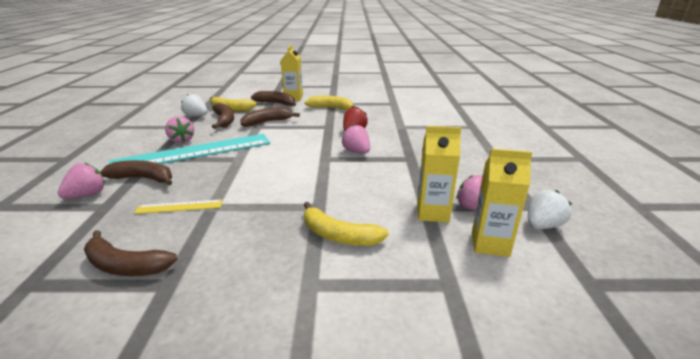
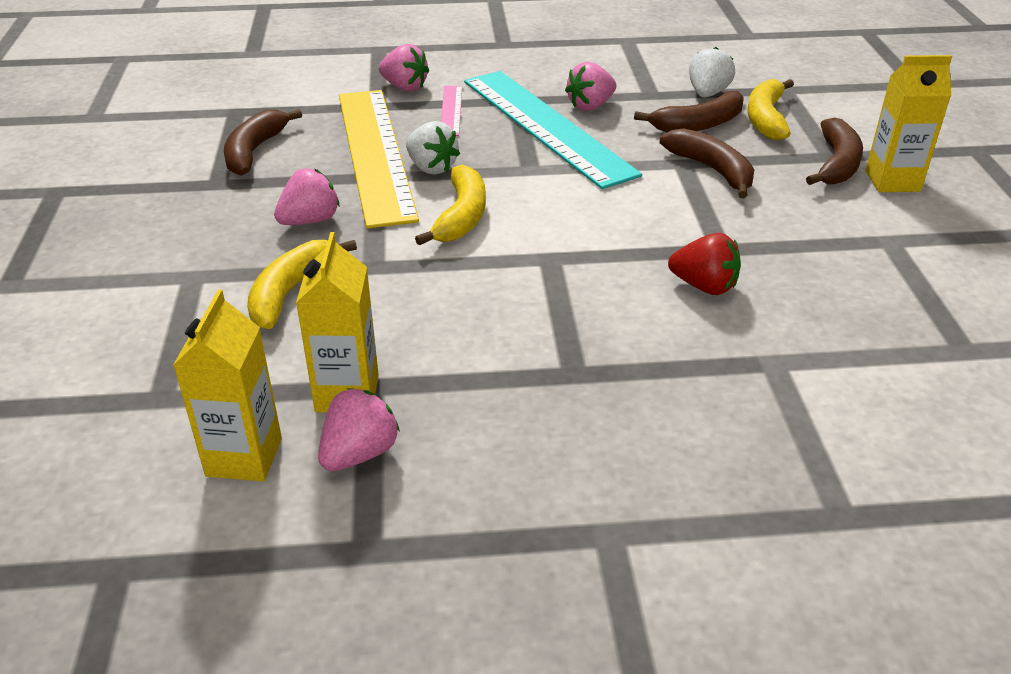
camera: 85 degrees right, 10 degrees up
(144, 179) = (451, 110): brown banana -> pink ruler
(179, 207) = (375, 153): yellow ruler -> yellow ruler, size x2.35
(331, 108) = (851, 243): yellow banana -> yellow banana (461, 216)
(356, 152) = (591, 295): pink strawberry -> pink strawberry (310, 221)
(542, 225) = (292, 548): white strawberry -> white strawberry (431, 168)

